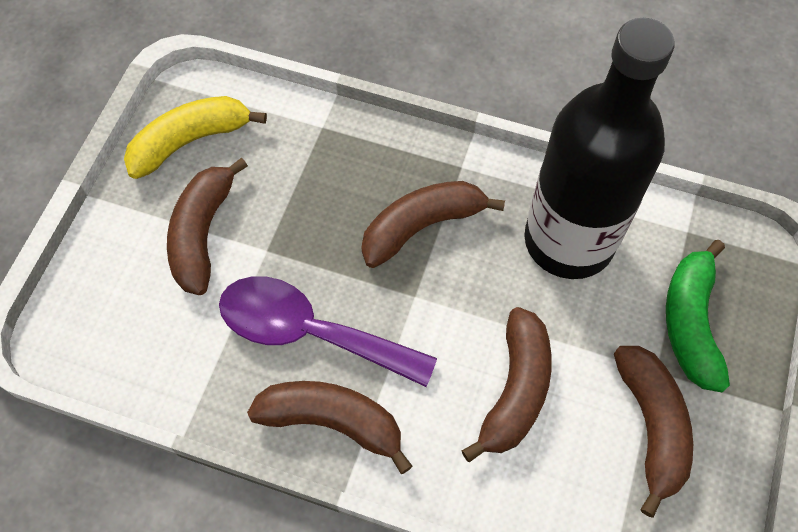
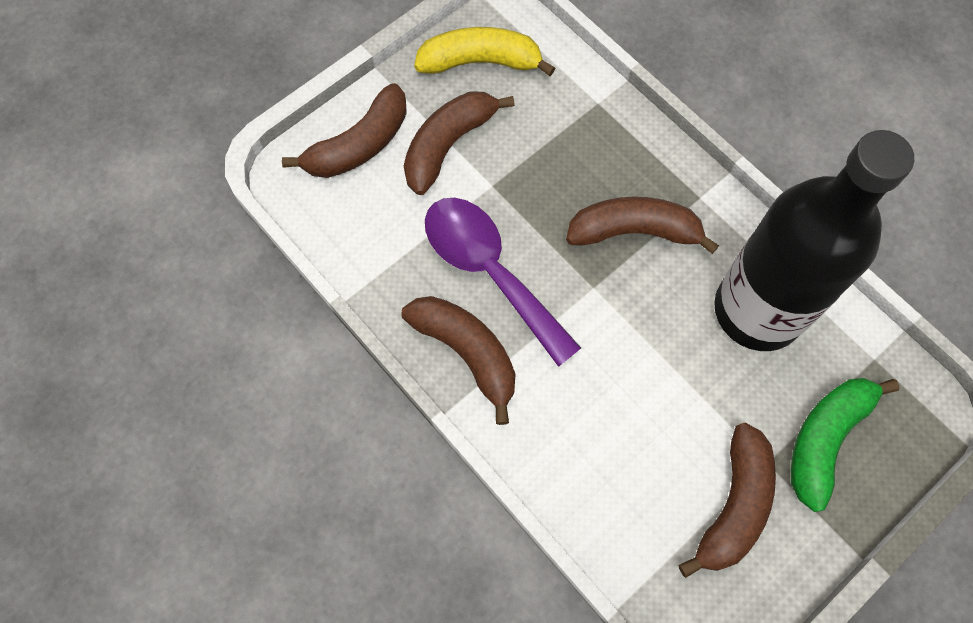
camera: 30 degrees right, 5 degrees up
(515, 390) = (632, 410): brown banana -> brown banana (359, 145)

